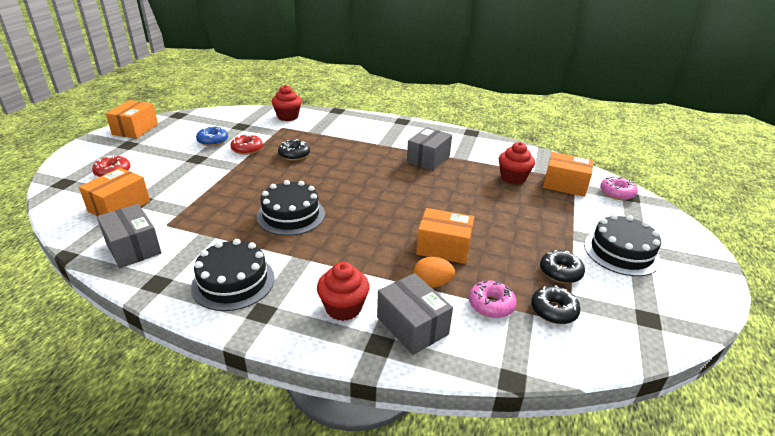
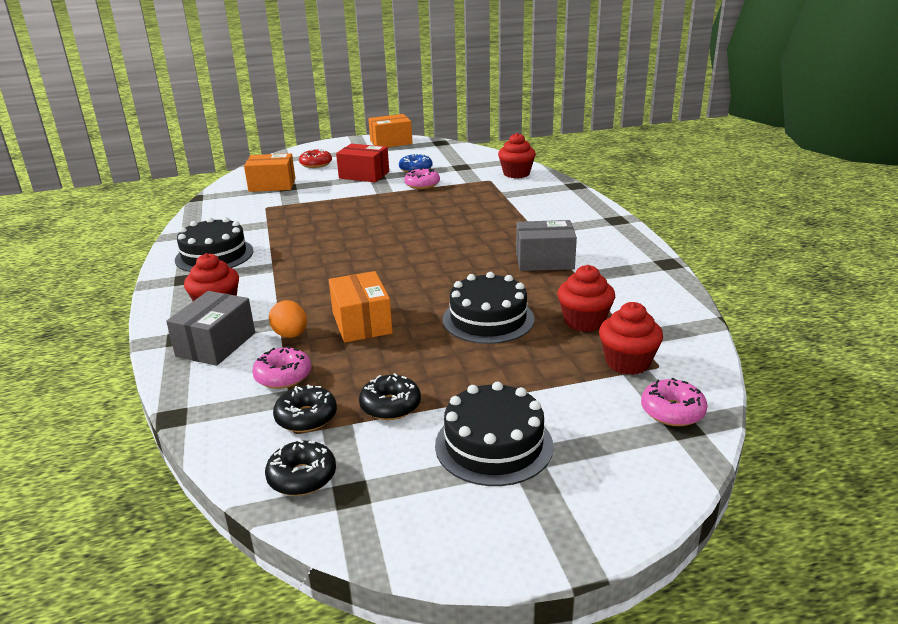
camera: 60 degrees right, 5 degrees down
(133, 248) = (225, 210): grey box -> none
(183, 162) = (364, 175): none -> red box
(247, 149) = (422, 184): red donut -> pink donut
(291, 215) = (333, 240): black cake -> black cake (488, 319)
(294, 155) = (443, 203): black donut -> black donut (302, 477)
(565, 185) = (627, 362): orange box -> red cupcake

